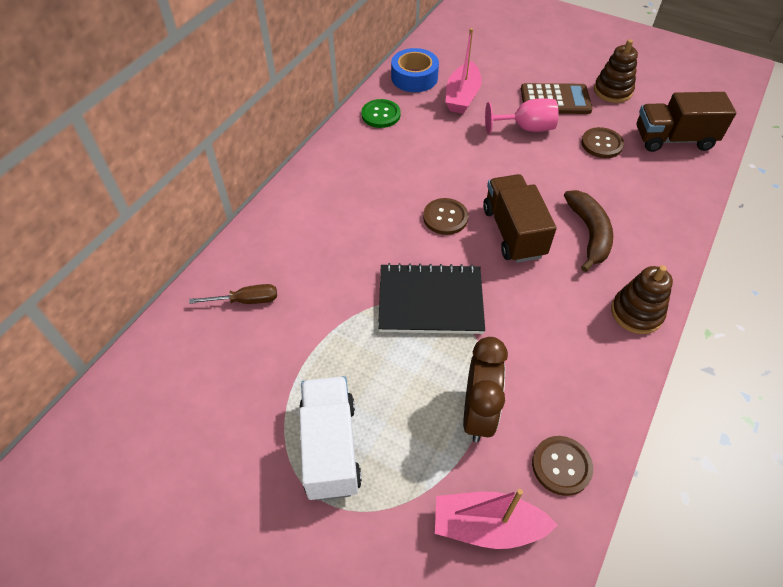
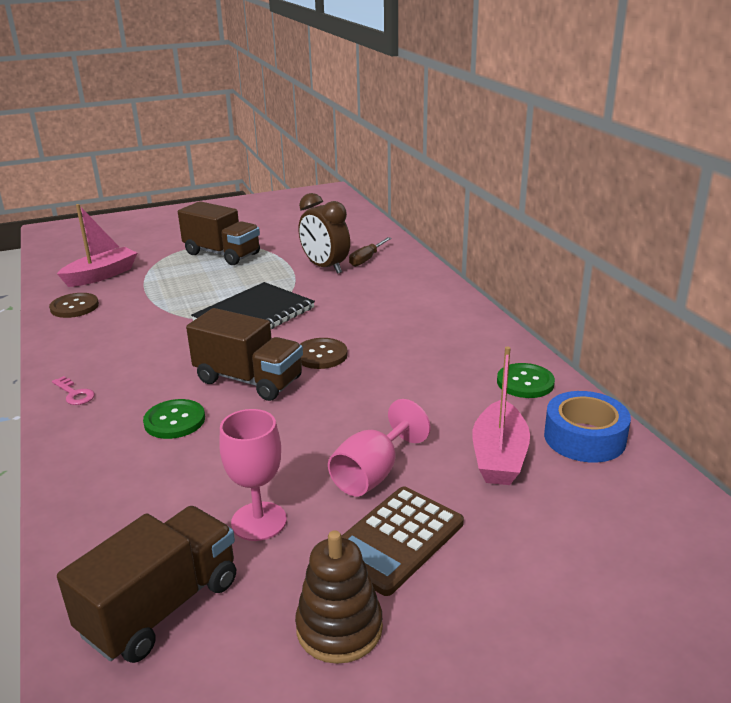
camera: 130 degrees right, 25 degrees down
(330, 447) = (222, 254): white truck -> brown truck
(462, 96) = (499, 456): pink boat -> pink boat turned 135 degrees counterclockwise
(478, 413) = (152, 297): brown clock -> brown clock (325, 267)
(589, 233) = (174, 421): brown banana -> green button
(601, 144) = (259, 521): brown button -> pink goblet
(636, 313) = (75, 394): brown stacking toy -> pink key

